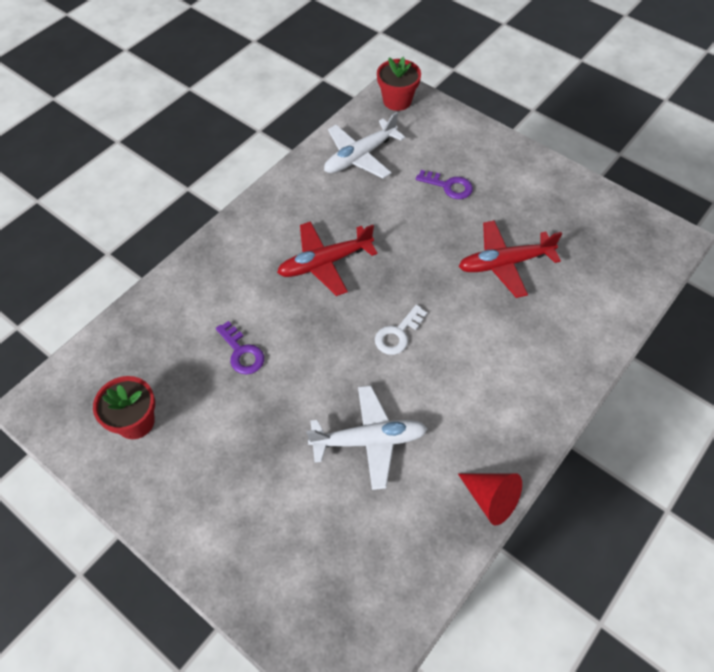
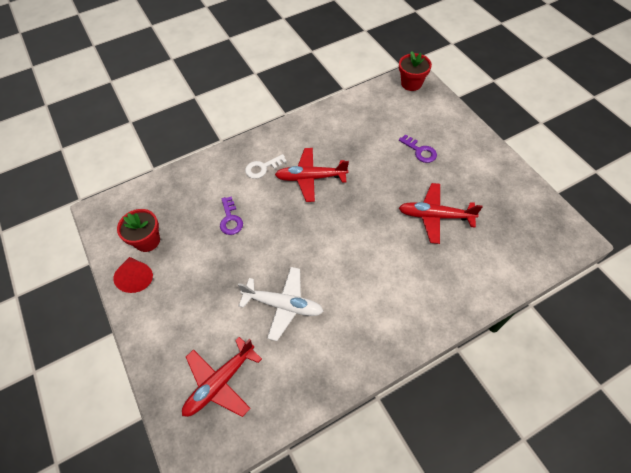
camera: 25 degrees right, 0 degrees up
(334, 571) = (220, 382): none -> red plane
(360, 156) = (367, 114): white plane -> none
(398, 334) = (336, 241): white key -> white key (262, 168)
(490, 499) = (346, 376): red cone -> red cone (137, 277)

